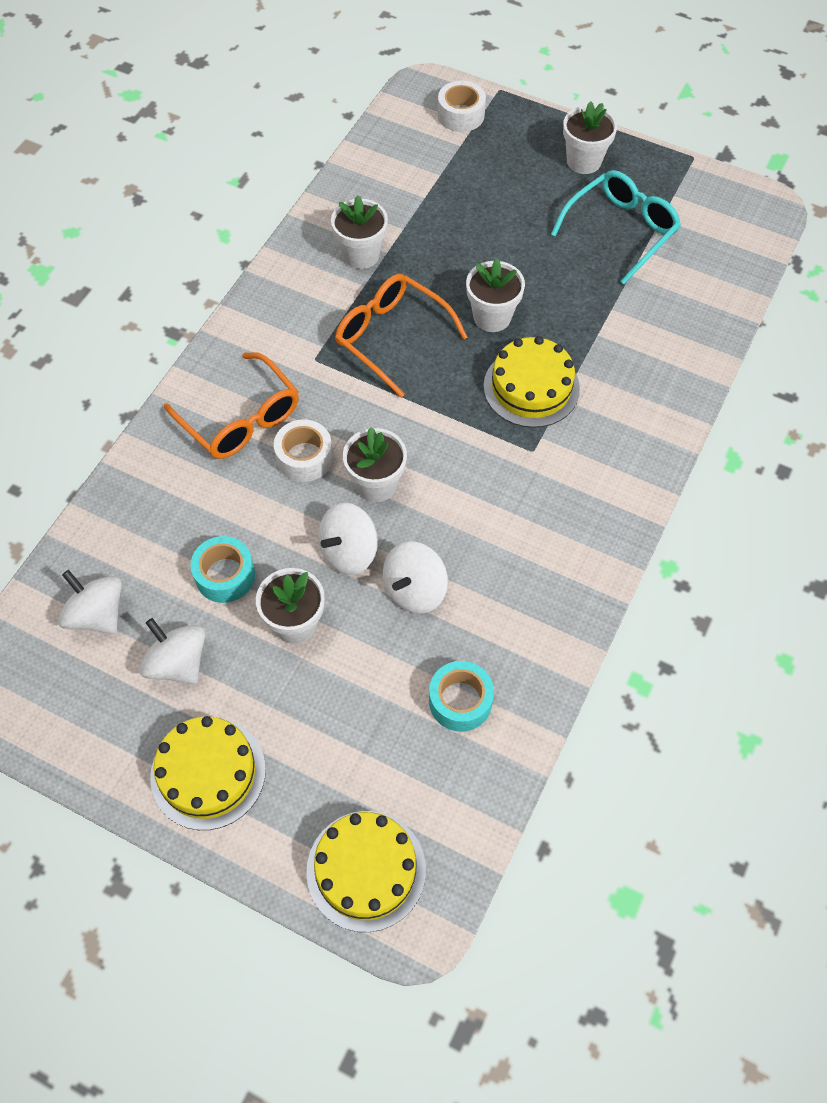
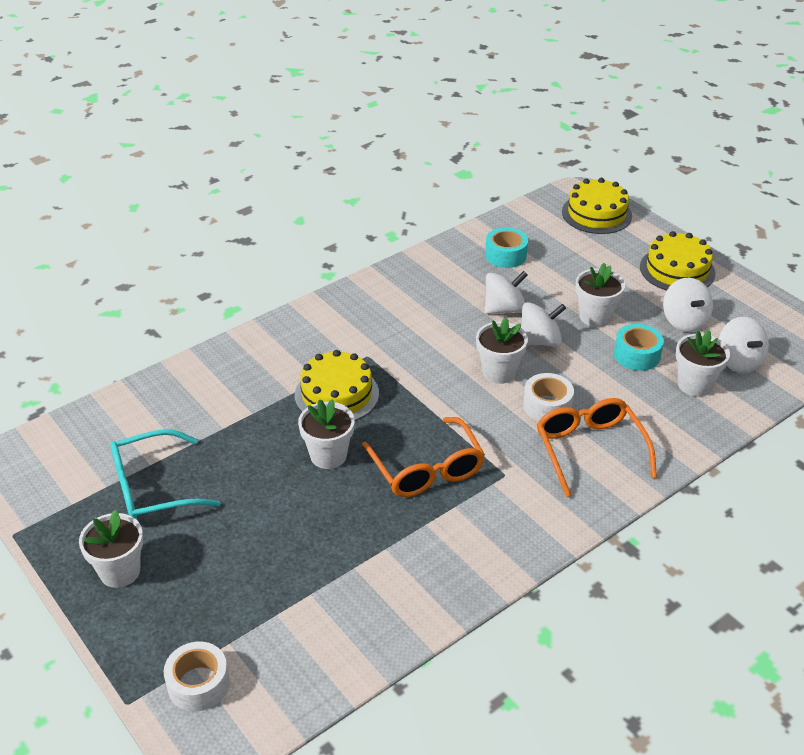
camera: 155 degrees left, 20 degrees down
(361, 255) = (412, 554): white flower pot -> white flower pot (695, 384)

